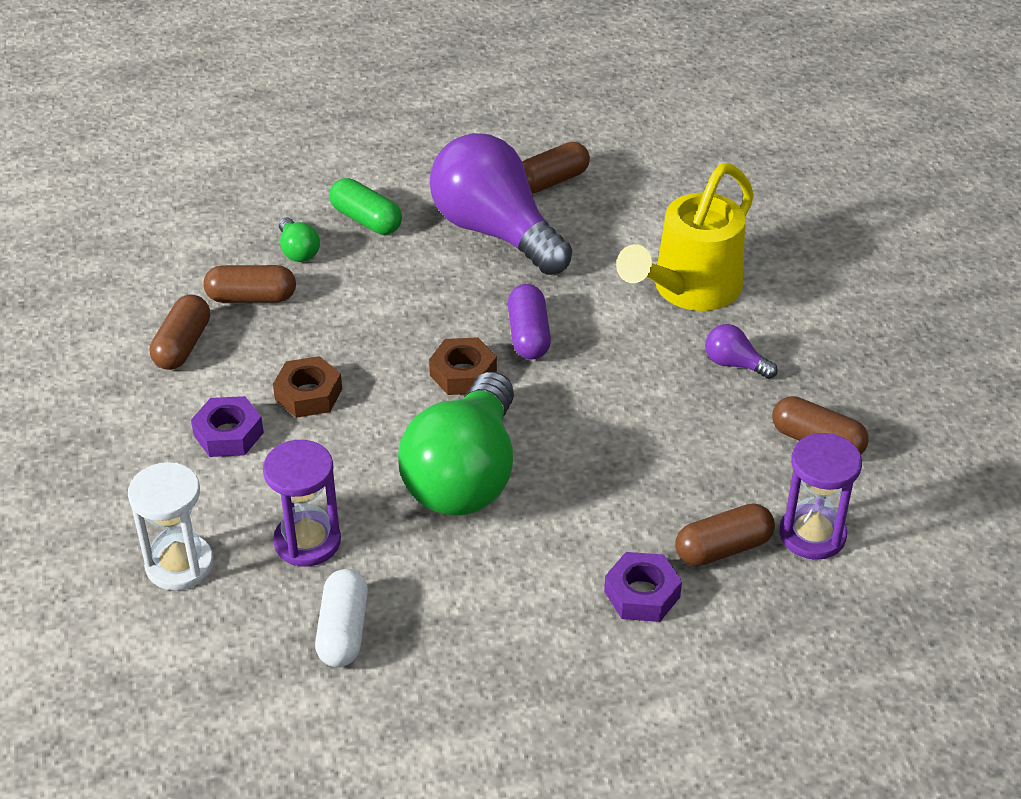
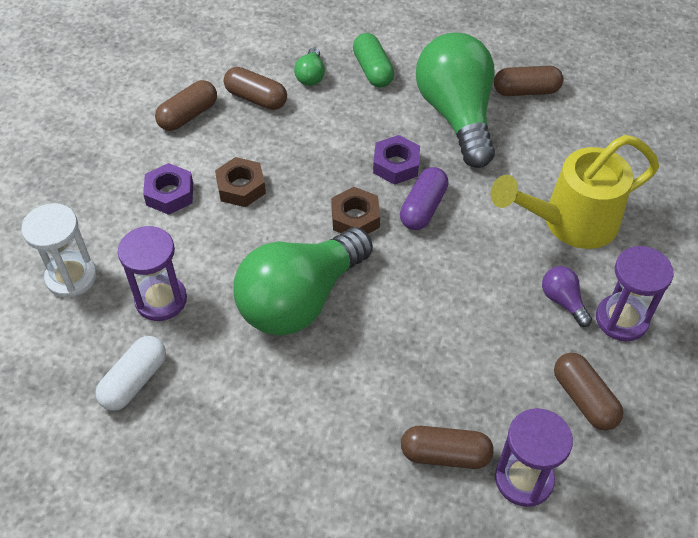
camera: 30 degrees right, 10 degrees up
(495, 231) = (457, 115): purple light bulb -> green light bulb
(642, 594) = (357, 461): purple nut -> purple nut (396, 165)
(801, 357) = (621, 319): none -> purple hourglass

